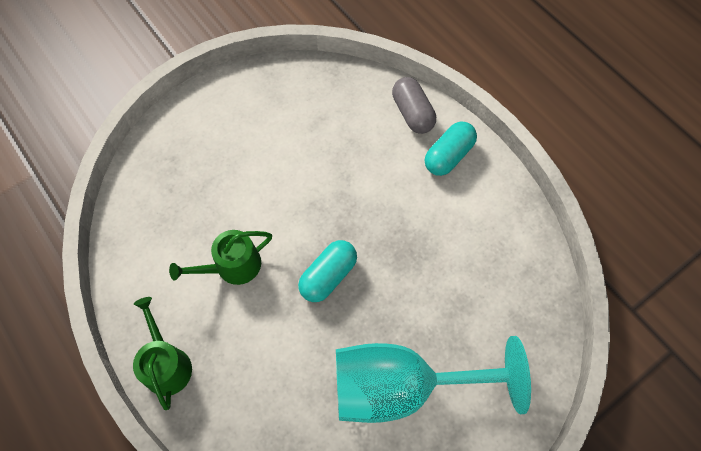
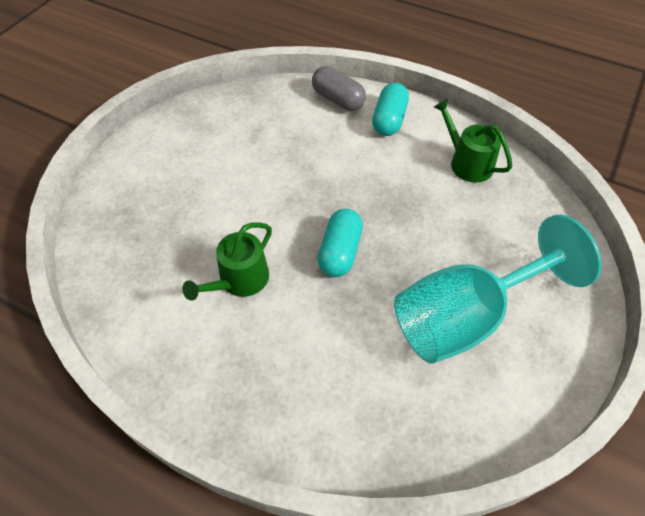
camera: 25 degrees left, 10 degrees down
(166, 364) = (217, 400): green watering can -> green watering can (467, 163)

